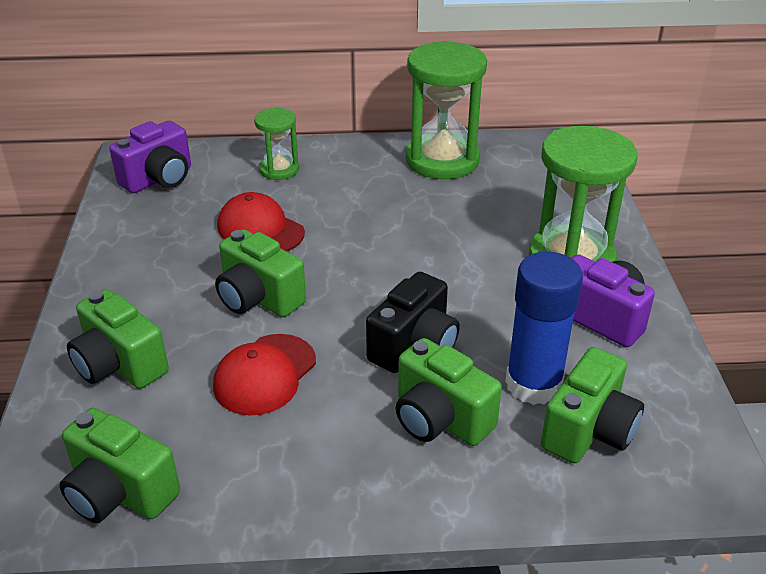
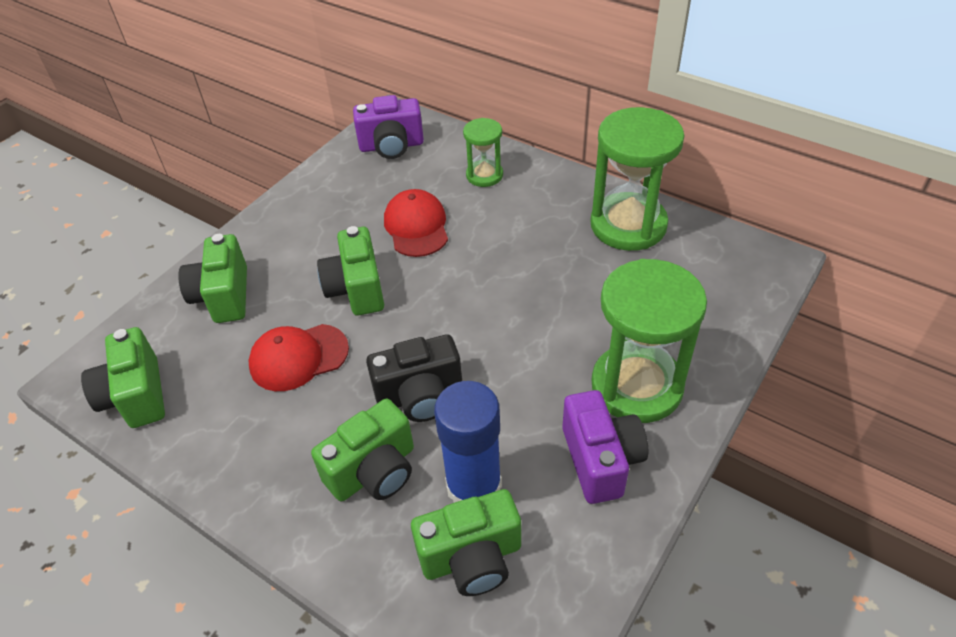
camera: 40 degrees right, 10 degrees up
(440, 419) = (374, 471): green camera -> green camera turned 120 degrees counterclockwise

